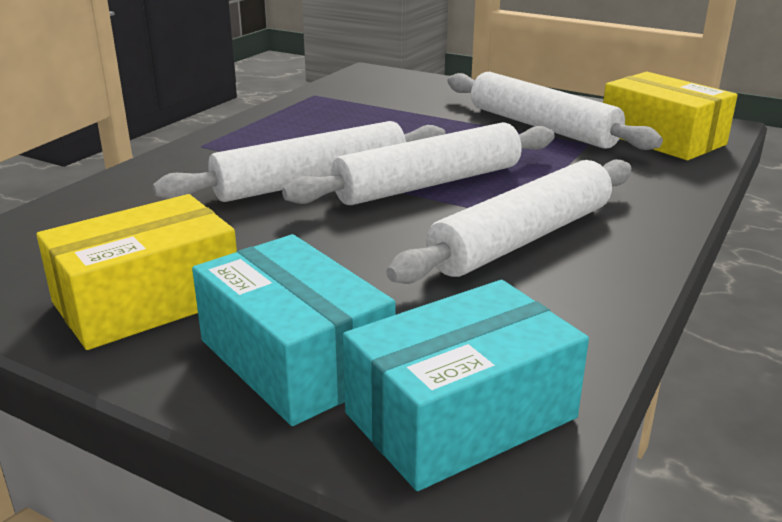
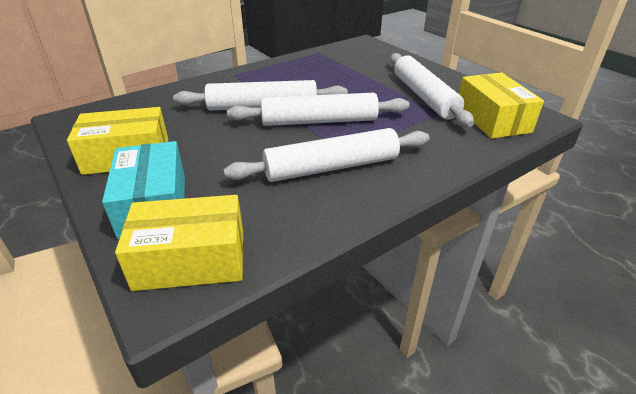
camera: 25 degrees right, 10 degrees up
(460, 415) = (191, 259): turquoise box -> yellow box

